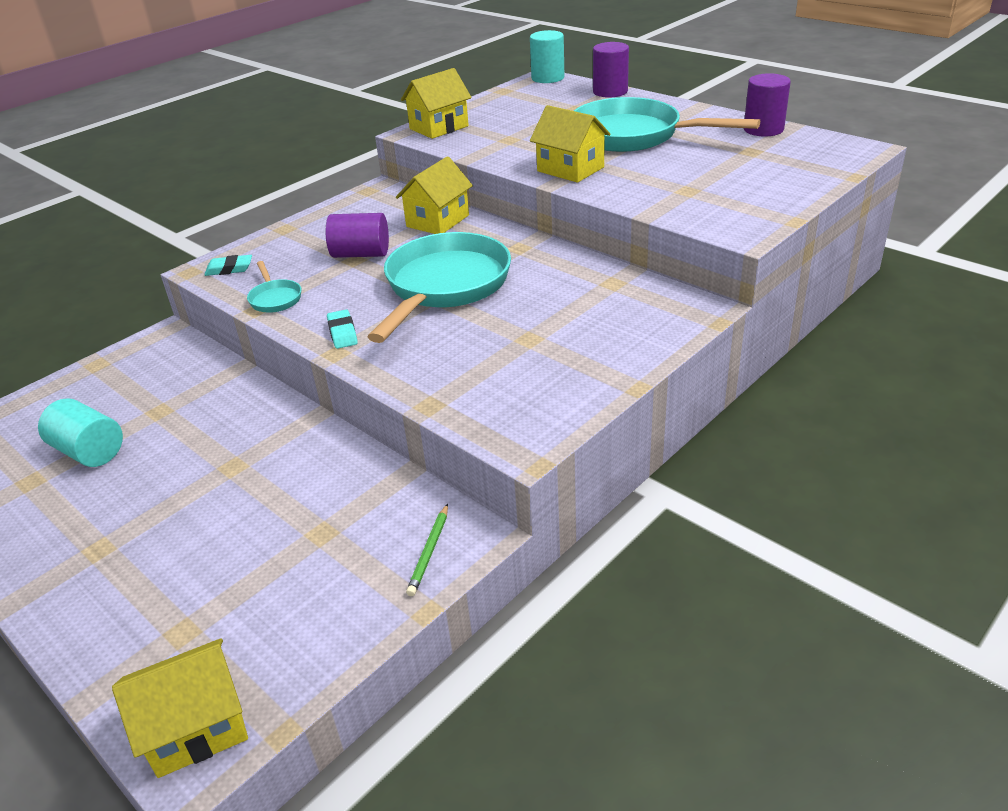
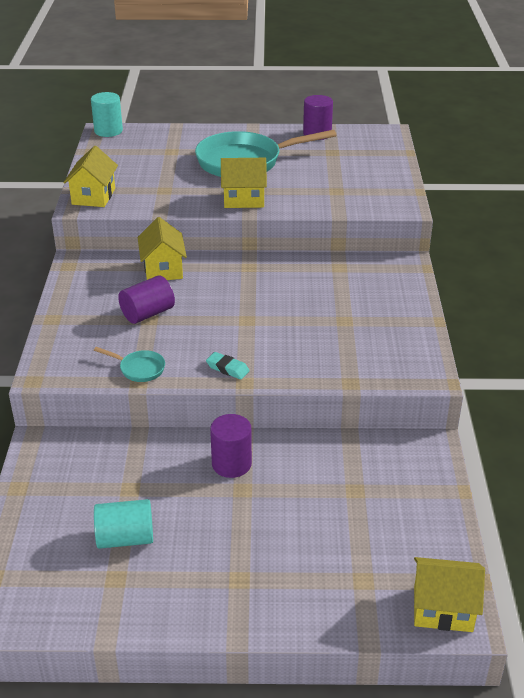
camera: 45 degrees left, 0 degrees up
(196, 728) = (443, 609): yellow house -> yellow house turned 75 degrees clockwise
(229, 269) = (63, 365): turquoise eraser -> none
(429, 552) = (423, 465): green pencil -> none
(444, 287) = (243, 311): turquoise pan -> none
(610, 92) = (175, 131): purple cylinder -> purple cylinder (231, 464)

